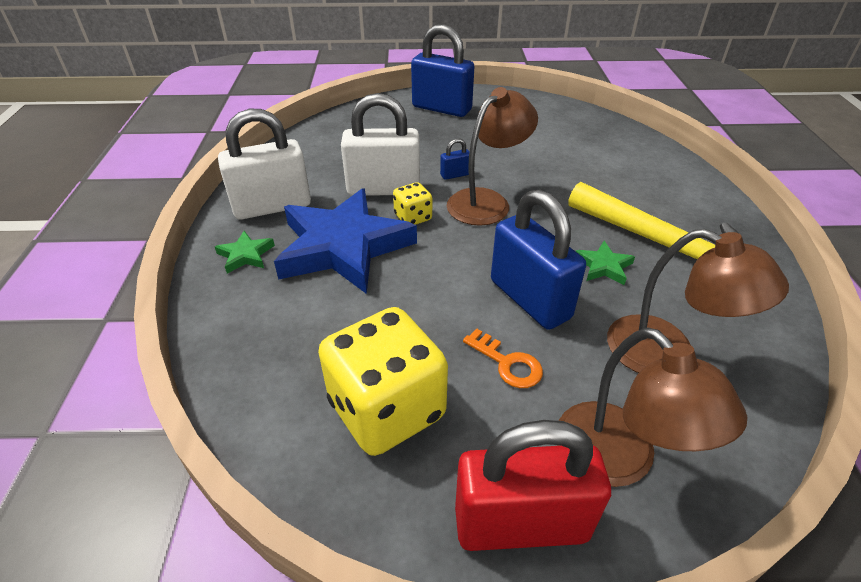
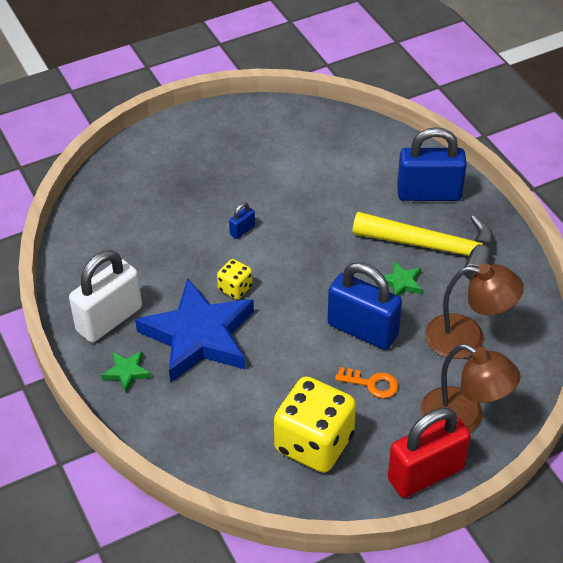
camera: 25 degrees left, 5 degrees up
(383, 189) = (191, 267): white padlock -> none
(442, 108) = (180, 149): blue padlock -> blue padlock (429, 194)
(487, 201) = (284, 250): brown lamp -> none

